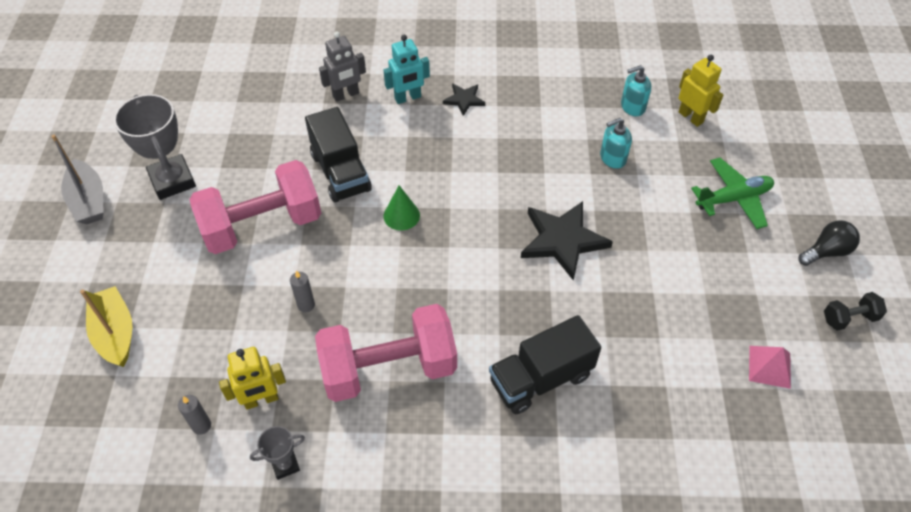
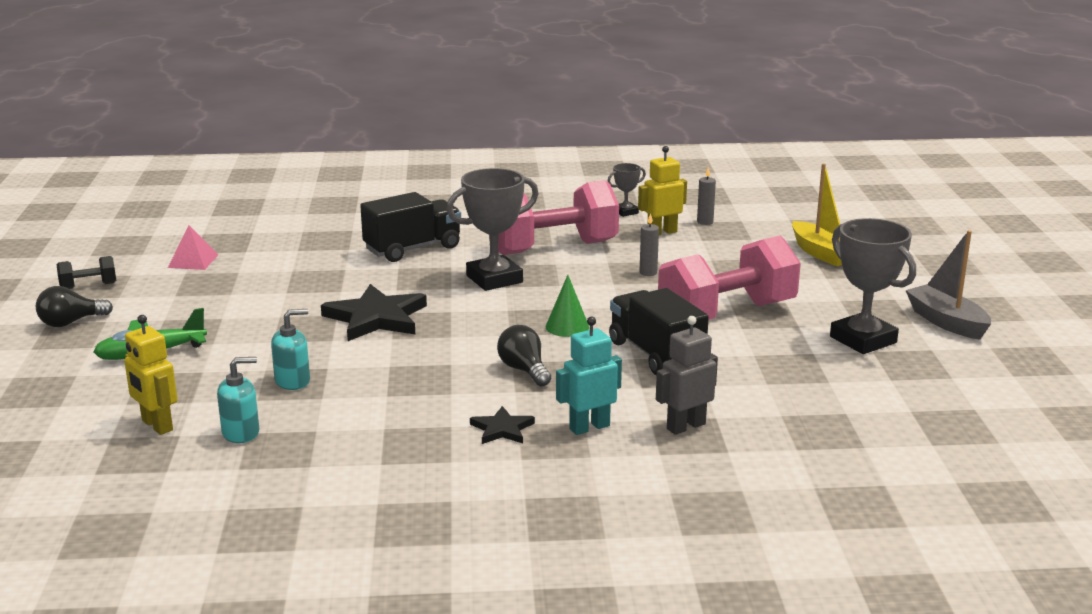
camera: 175 degrees right, 30 degrees down
(443, 160) = (524, 370): none -> black light bulb
(457, 303) = (494, 279): none -> grey trophy

